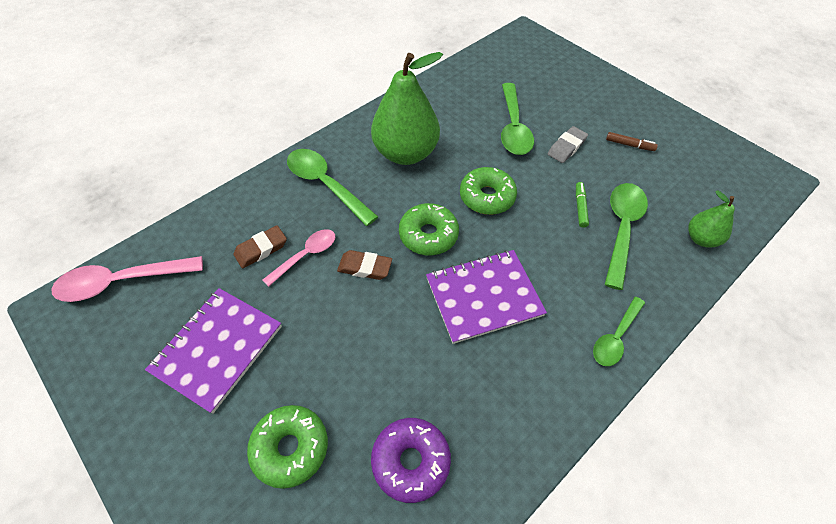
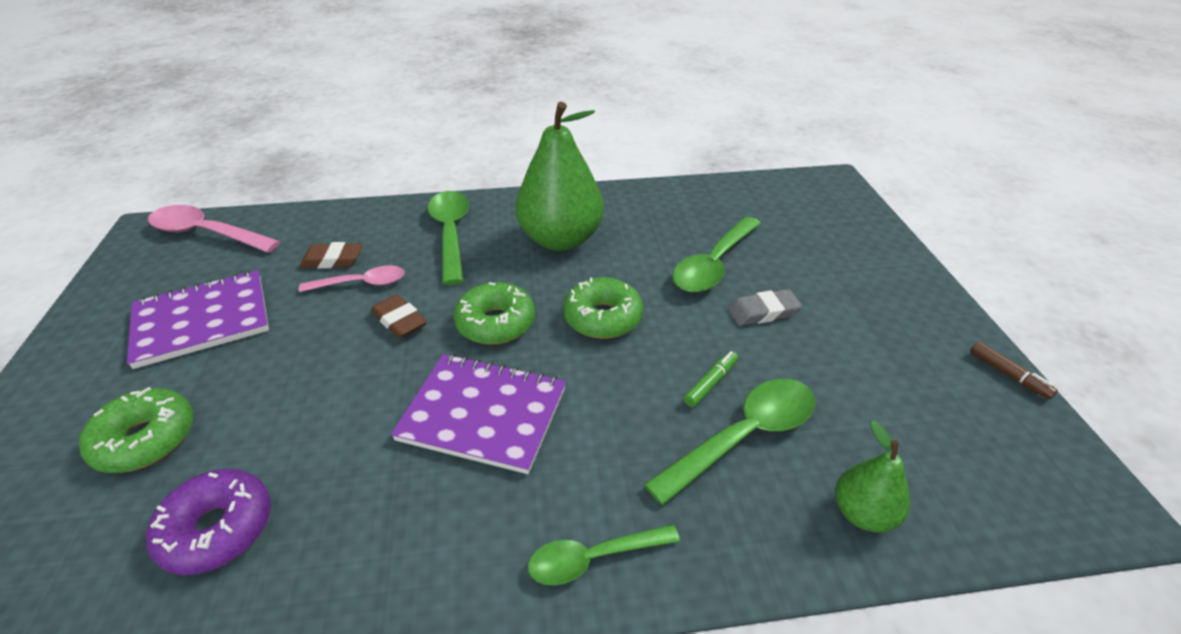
camera: 35 degrees right, 15 degrees down
(629, 145) = (861, 347): brown marker -> brown marker (1008, 374)

